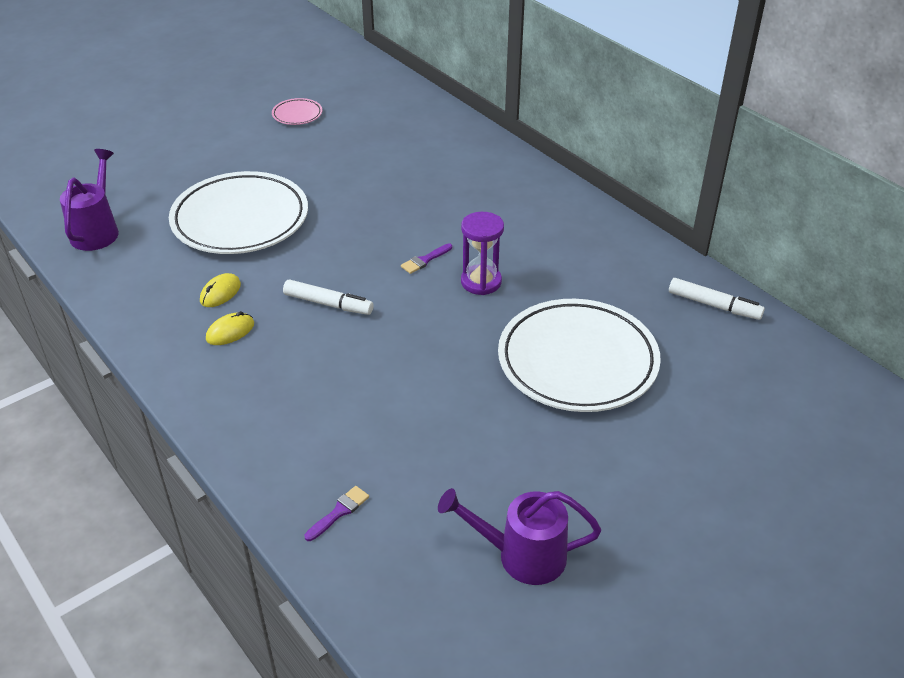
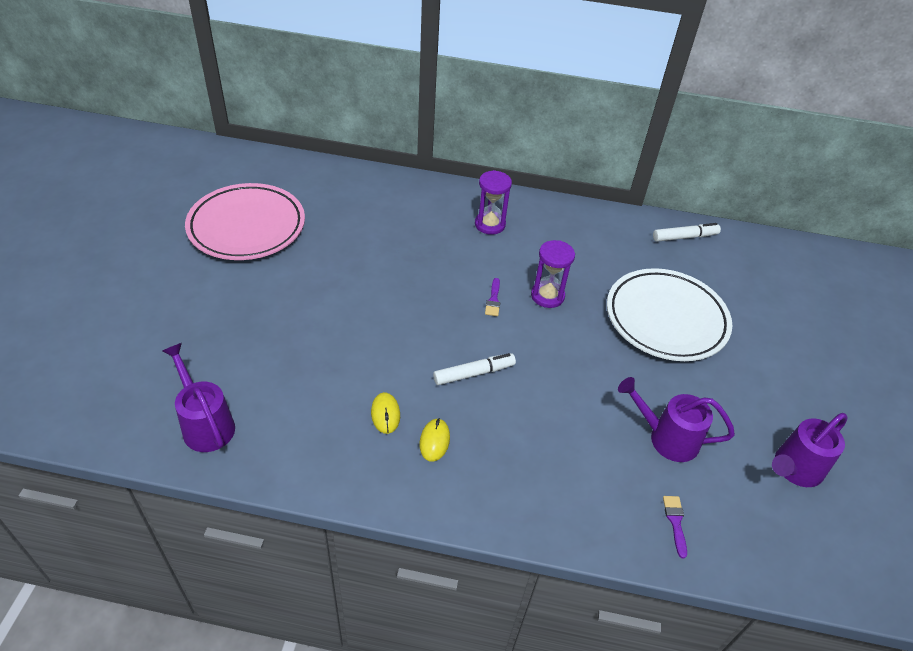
camera: 45 degrees left, 5 degrees up
(240, 219) = (319, 343): white plate -> none
(297, 114) = (247, 227): pink plate -> pink plate, size x2.37
(428, 449) = (666, 438): none -> purple watering can
(509, 201) = (490, 224): none -> purple hourglass

